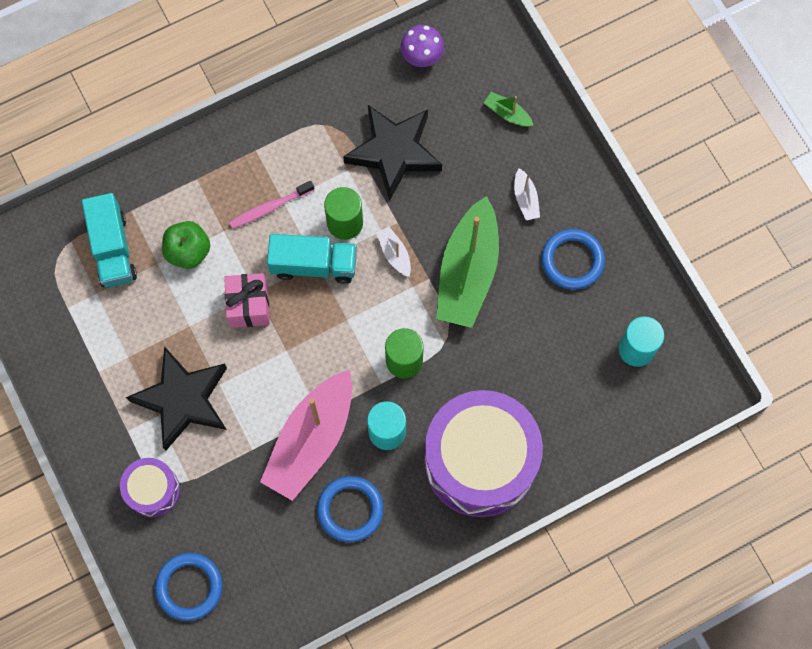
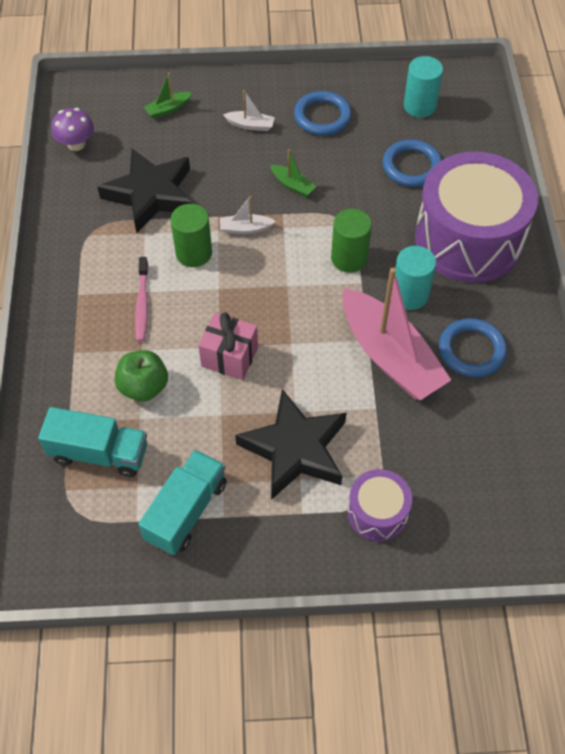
camera: 65 degrees left, 15 degrees down
(189, 587) = (494, 517): blue ring -> blue ring (411, 166)
(314, 265) = (219, 291): turquoise truck -> turquoise truck (186, 511)
(468, 272) = (293, 185): green boat -> green boat, size x0.41

